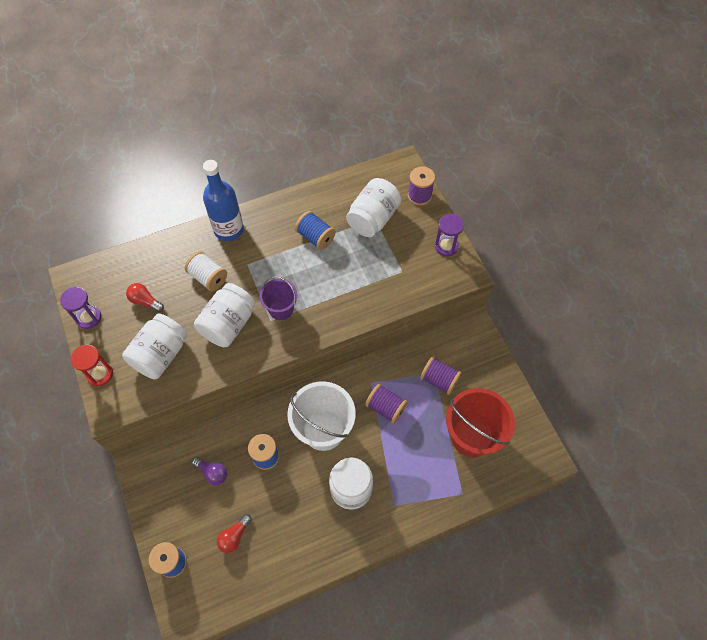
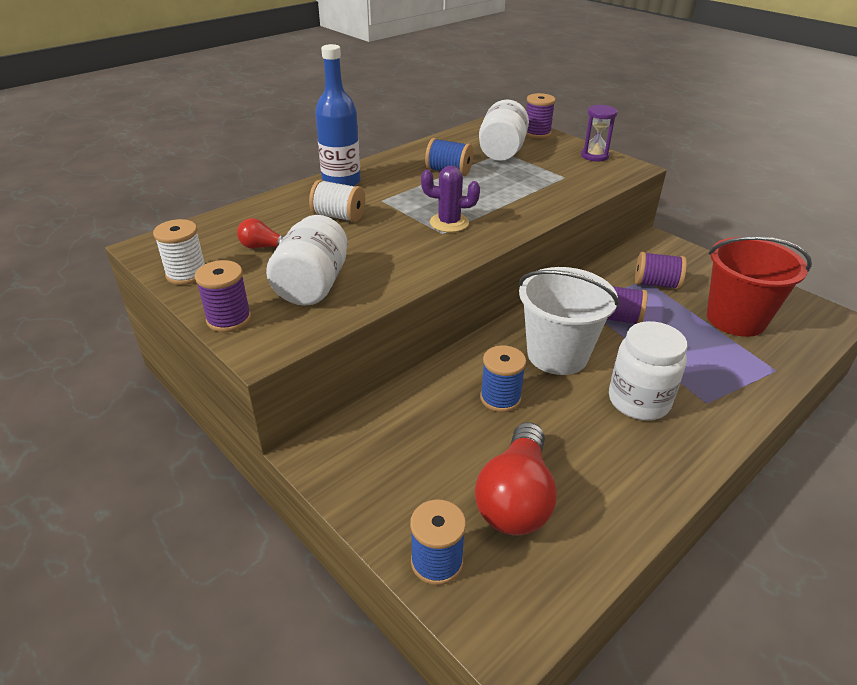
camera: 20 degrees left, 25 degrees down
(88, 317) = (186, 274): purple hourglass -> white spool
(100, 374) = (229, 319): red hourglass -> purple spool
(212, 472) = (435, 434): purple light bulb -> none
(228, 324) = (390, 245): white jar -> none
(234, 536) = (516, 498): red light bulb -> red light bulb, size x2.01
(281, 309) = (449, 223): purple bucket -> purple cactus

